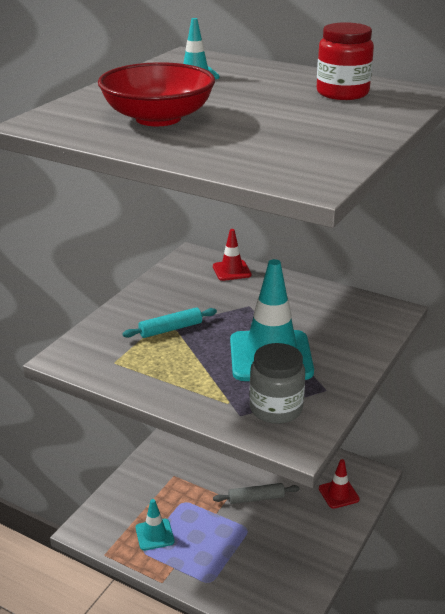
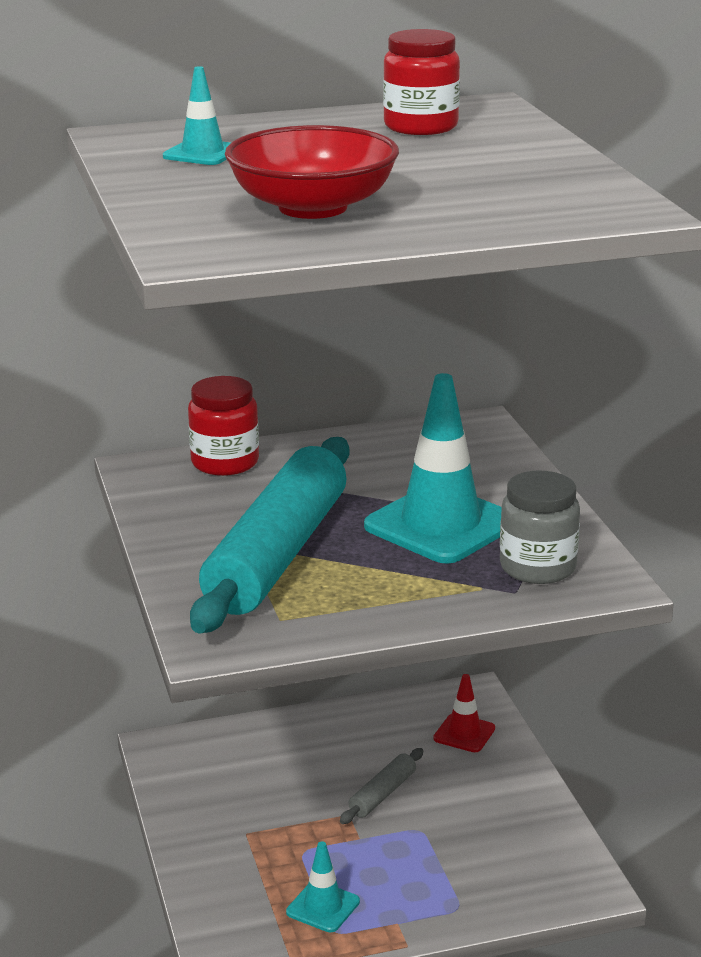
camera: 45 degrees left, 5 degrees down
(170, 329) = (278, 554): turquoise rolling pin -> turquoise rolling pin, size x2.43
(231, 271) = (225, 462): red traffic cone -> red jar

